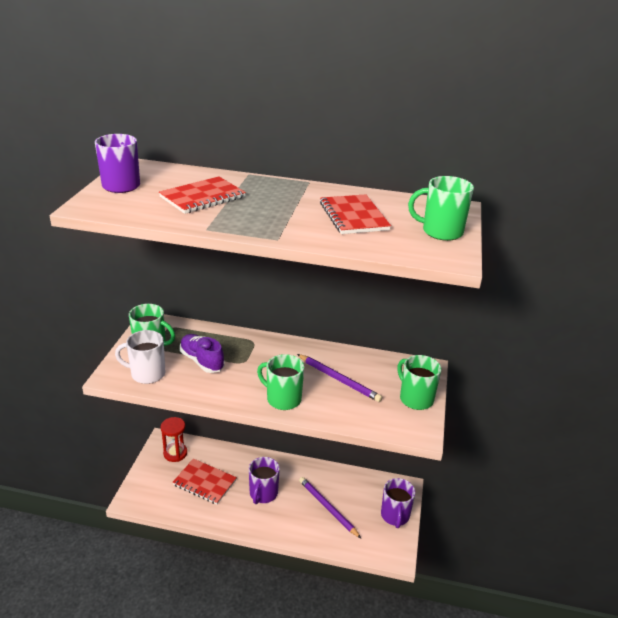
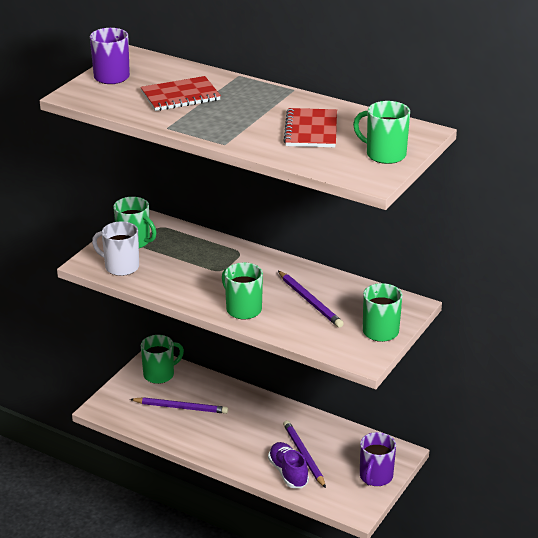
camera: 20 degrees right, 0 degrees up
(175, 453) = (159, 374): red hourglass -> green mug
(202, 361) = (179, 263): purple shoe -> purple shoe (288, 473)
(204, 482) = (181, 407): red notebook -> purple pencil
(263, 493) = (239, 429): purple mug -> none

